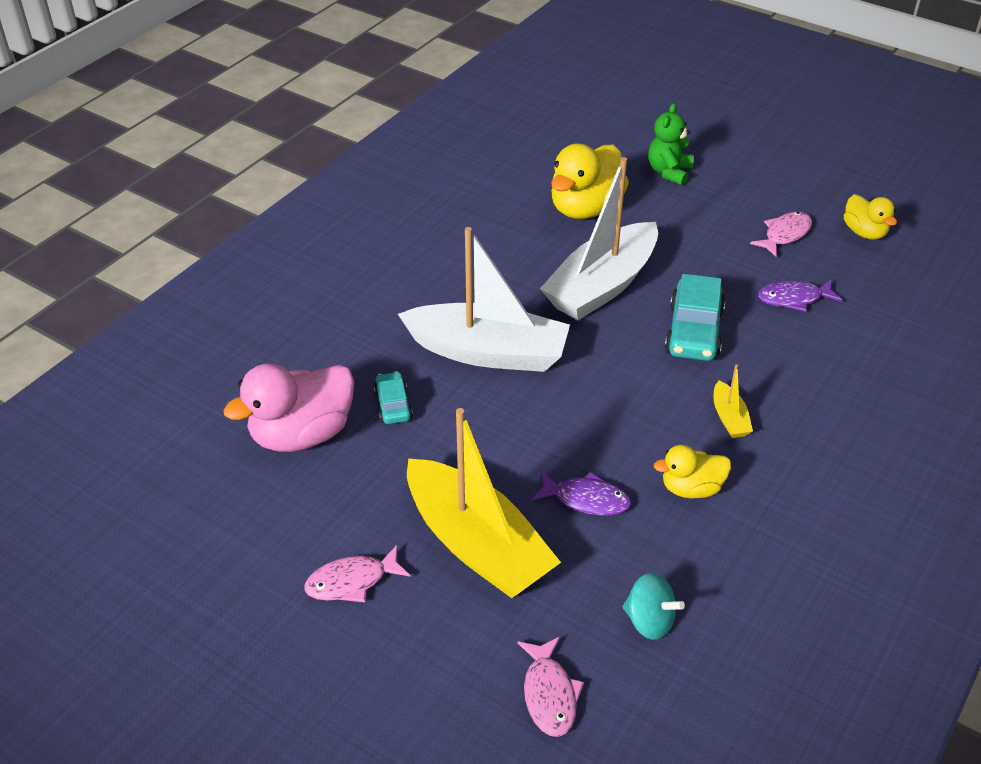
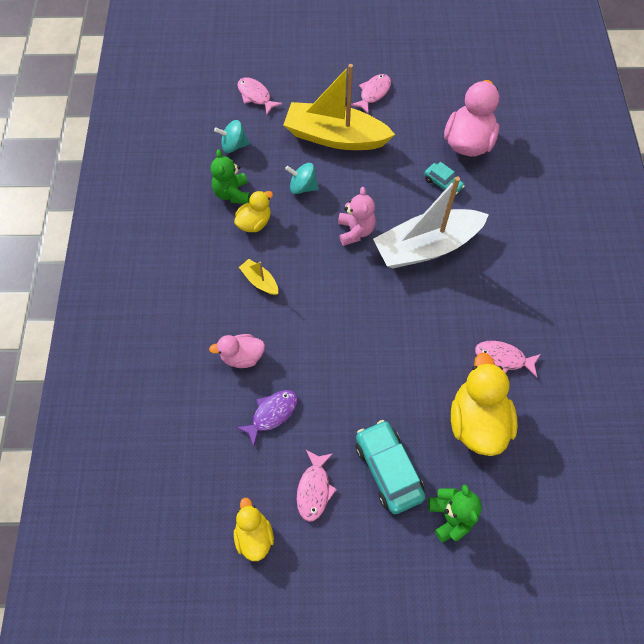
camera: 145 degrees right, 20 degrees up
(512, 233) = (503, 358): none -> pink fish
(560, 410) = (355, 231): none -> pink teddy bear
(586, 499) = (302, 187): purple fish -> turquoise spinning top
(602, 286) = (404, 344): white boat -> none
(694, 332) = (320, 338): turquoise car -> turquoise car (388, 469)
(699, 545) = (232, 193): none -> green teddy bear
(799, 357) = (242, 356): none -> pink duck
(864, 232) = (254, 535): yellow duck -> yellow duck turned 45 degrees clockwise

